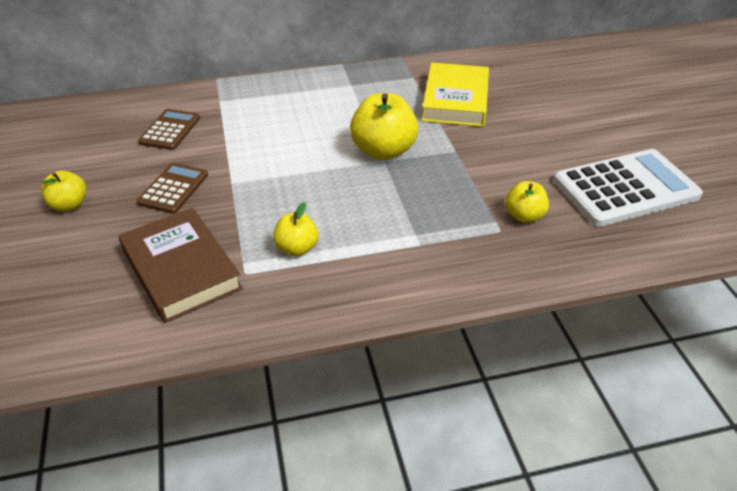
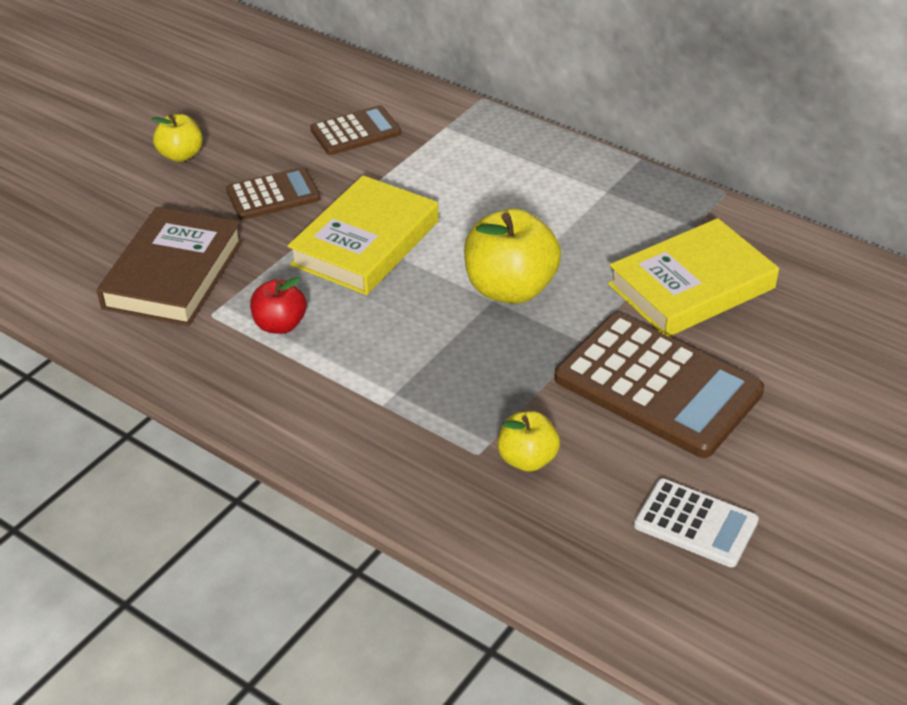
camera: 50 degrees right, 0 degrees up
(273, 178) = (365, 243): none -> yellow book
(297, 248) = (280, 325): yellow apple -> red apple
(515, 147) = (657, 386): none -> brown calculator
(625, 188) = (695, 523): white calculator -> white calculator, size x0.55

